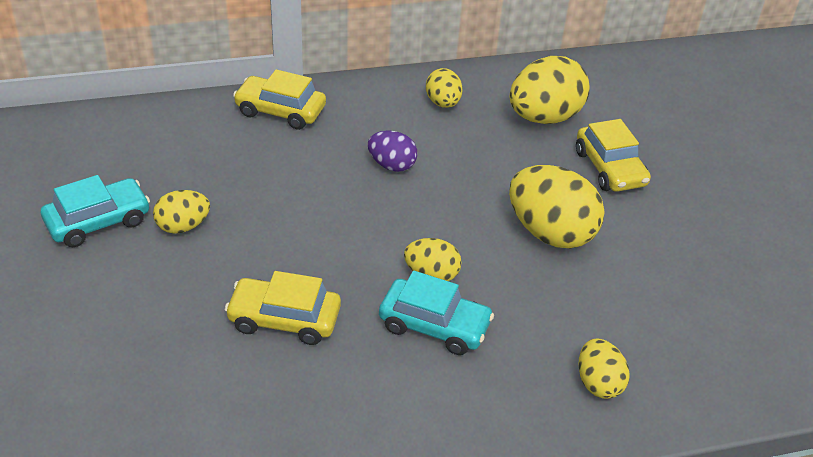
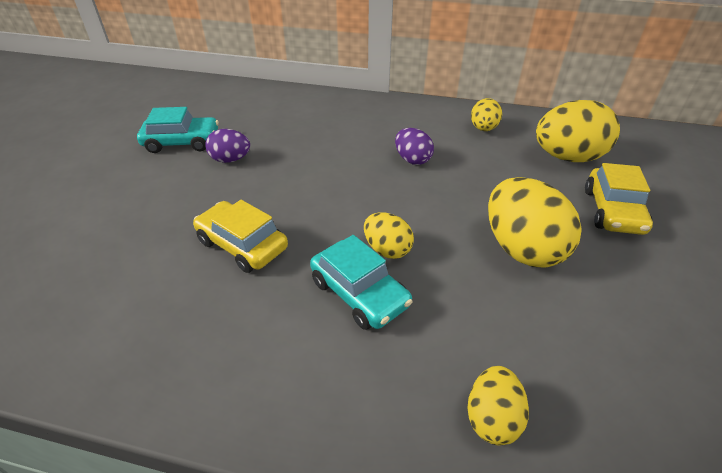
camera: 30 degrees right, 0 degrees up
(183, 226) = (230, 159): yellow egg -> purple egg
(280, 111) = (356, 107): yellow car -> none

